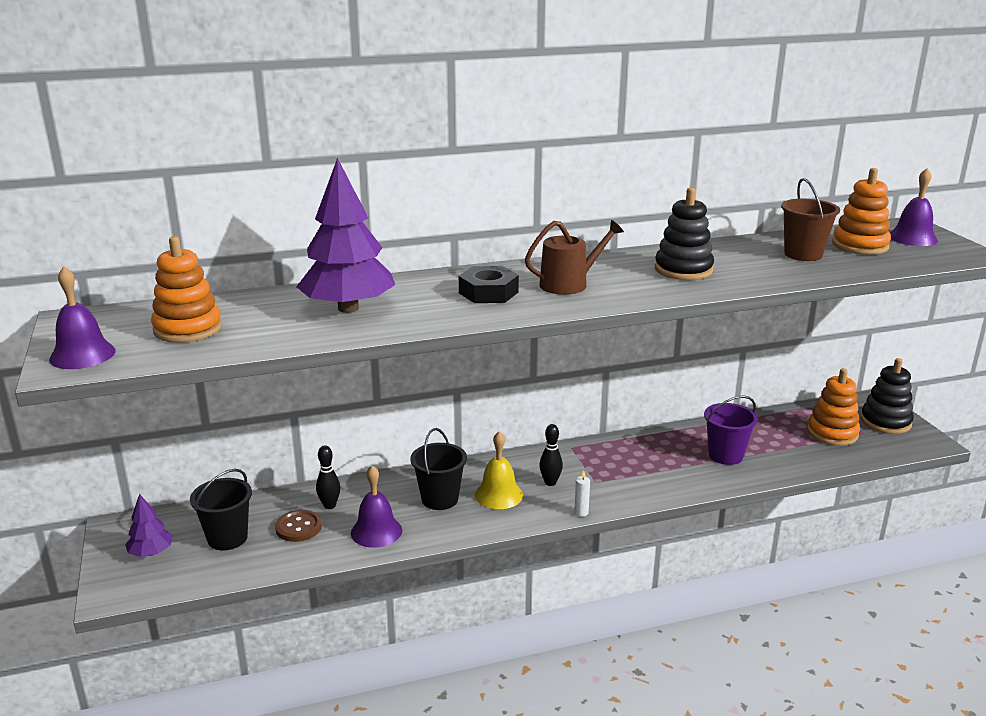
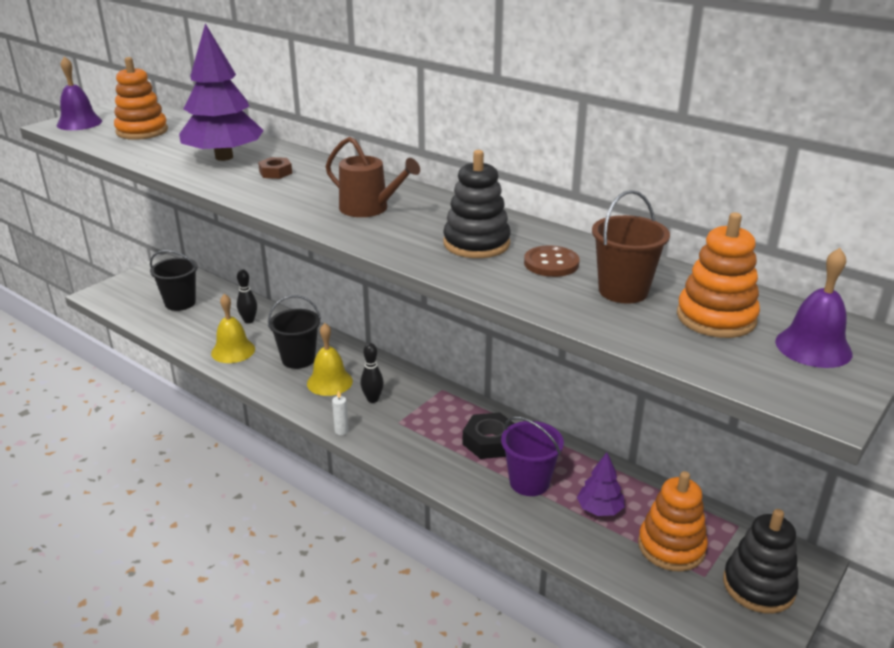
camera: 55 degrees right, 5 degrees up
(151, 553) = (145, 287): purple tree -> purple tree (599, 509)
(298, 527) = (213, 321): brown button -> brown button (551, 263)
(376, 531) = (233, 351): purple bell -> yellow bell
(429, 297) = (275, 172): none -> brown nut
(488, 292) = (310, 187): black nut -> black nut (490, 442)

